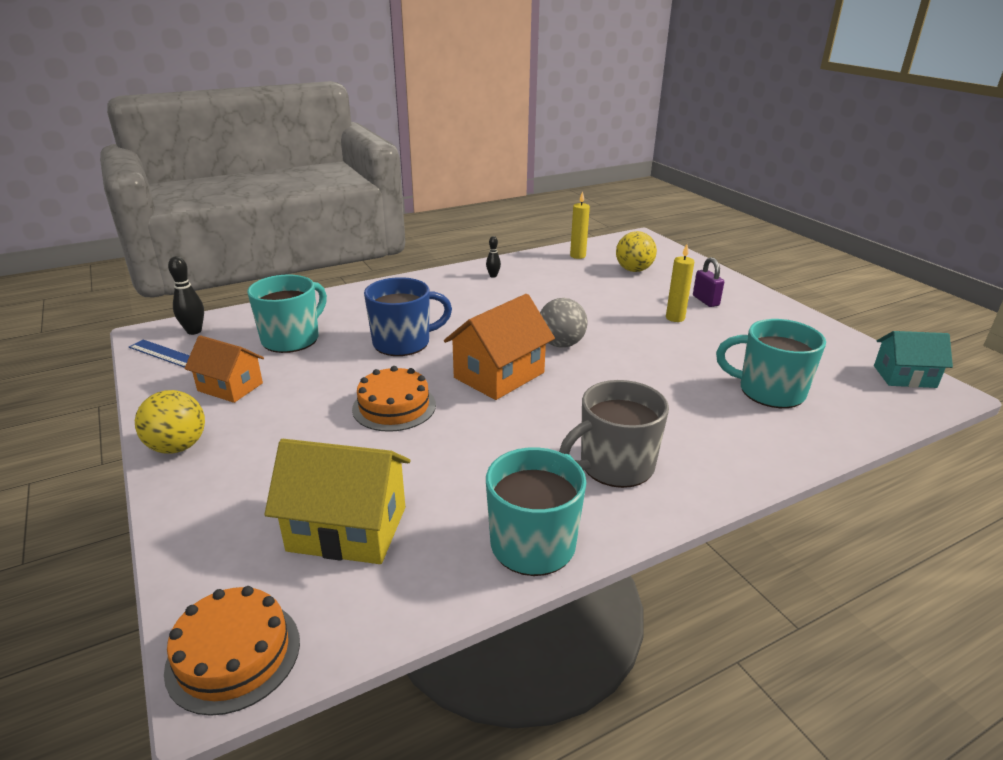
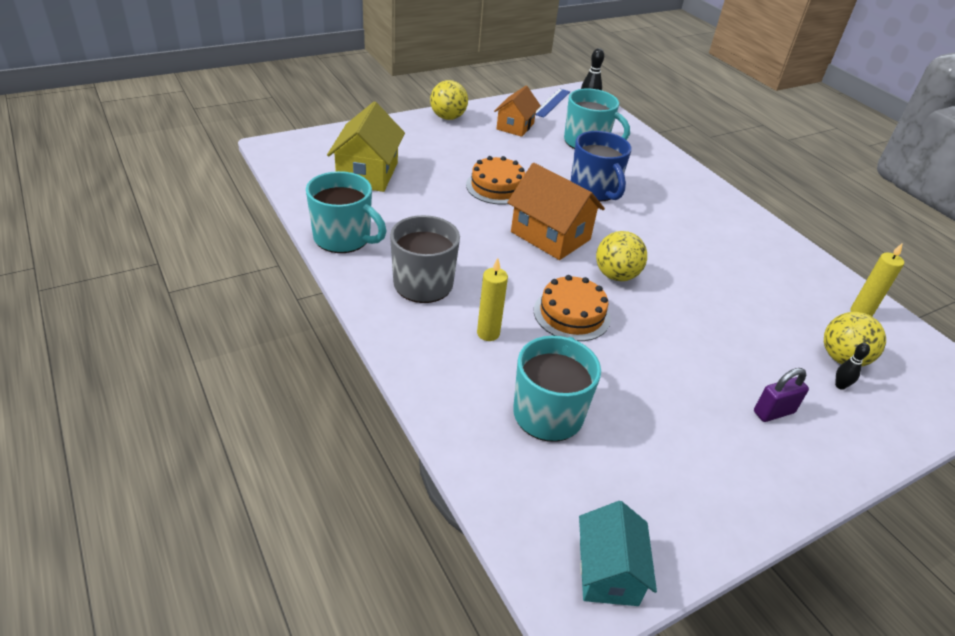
camera: 85 degrees right, 10 degrees up
(233, 655) = (287, 148): orange cake -> orange cake (571, 314)
(493, 276) = (760, 243): black bowling pin -> black bowling pin (840, 385)
(561, 344) = (616, 275): grey ball -> yellow ball
(675, 318) = (708, 371): yellow candle -> yellow candle (488, 333)

